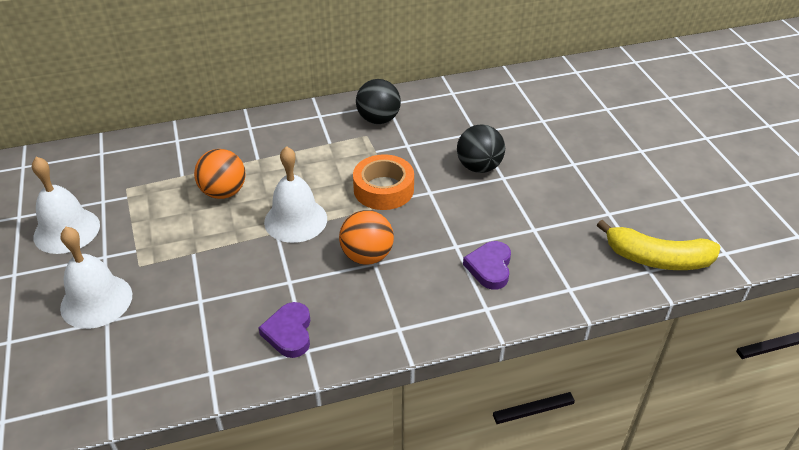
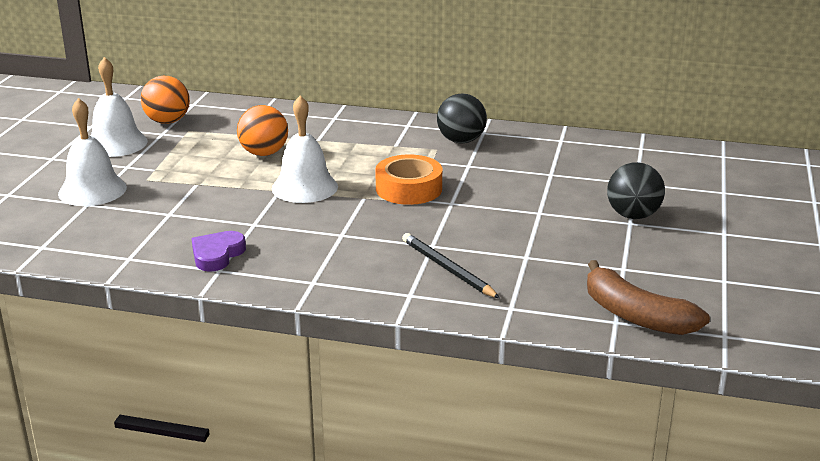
camera: 30 degrees right, 15 degrees down
(367, 256) = (340, 228): orange ball -> orange ball (167, 121)
(479, 167) = (523, 198): black ball -> black ball (633, 215)
(490, 267) = (447, 269): purple heart -> black pencil
(657, 259) = (636, 316): yellow banana -> brown banana

